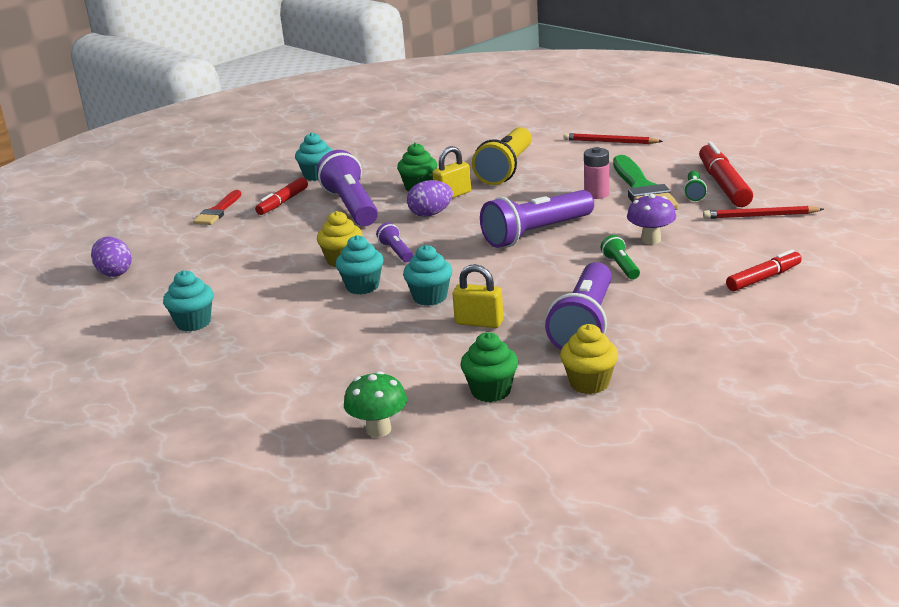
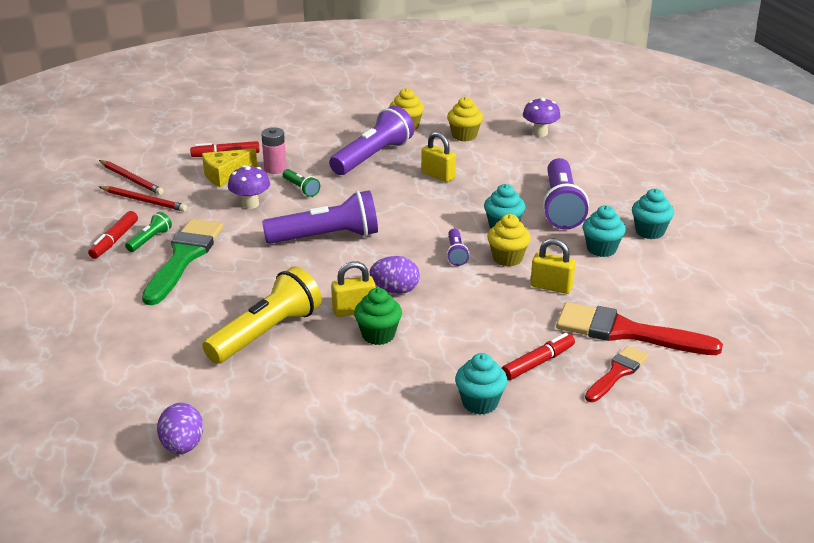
camera: 160 degrees left, 5 degrees up
(114, 273) = (730, 309): purple egg -> purple egg (182, 446)
(213, 235) = (626, 332): none -> red brush
(289, 249) = (551, 287): none -> yellow padlock
(351, 206) = (465, 329): purple flashlight -> purple flashlight (561, 207)
(378, 429) = (540, 133): green mushroom -> purple mushroom
(430, 297) = (457, 203): turquoise cupcake -> turquoise cupcake (601, 249)
(491, 391) = (464, 136): green cupcake -> yellow cupcake
(596, 194) = (227, 265): pink battery -> pink battery (275, 169)
(610, 142) = (112, 341): red pencil -> red pencil (131, 179)
(621, 267) = (301, 189): green flashlight -> green flashlight turned 45 degrees counterclockwise
(723, 185) = (114, 240): red marker -> red marker, size x0.62
(724, 258) = (225, 175): none -> yellow cheese

